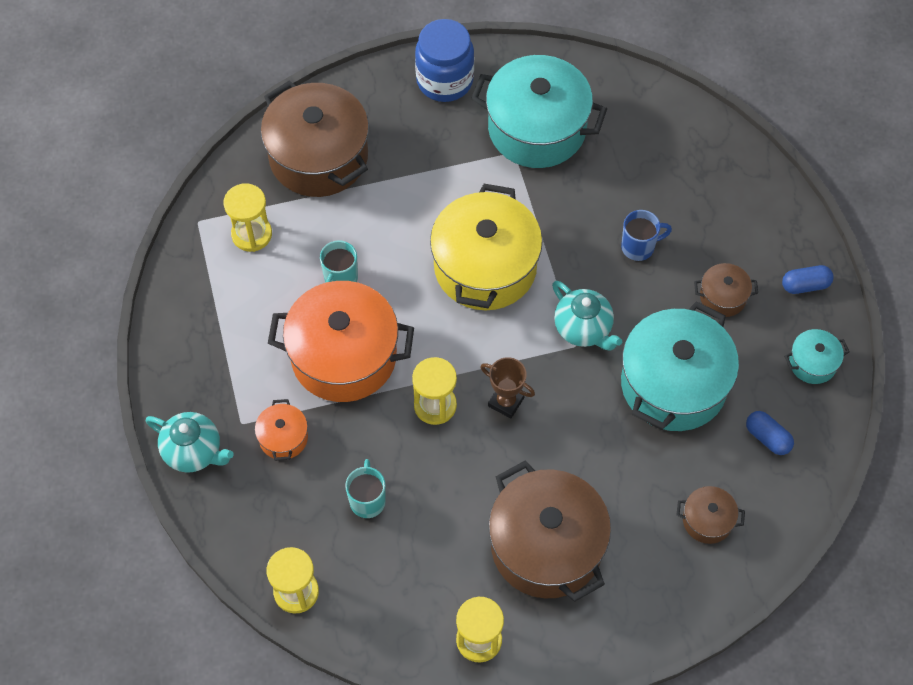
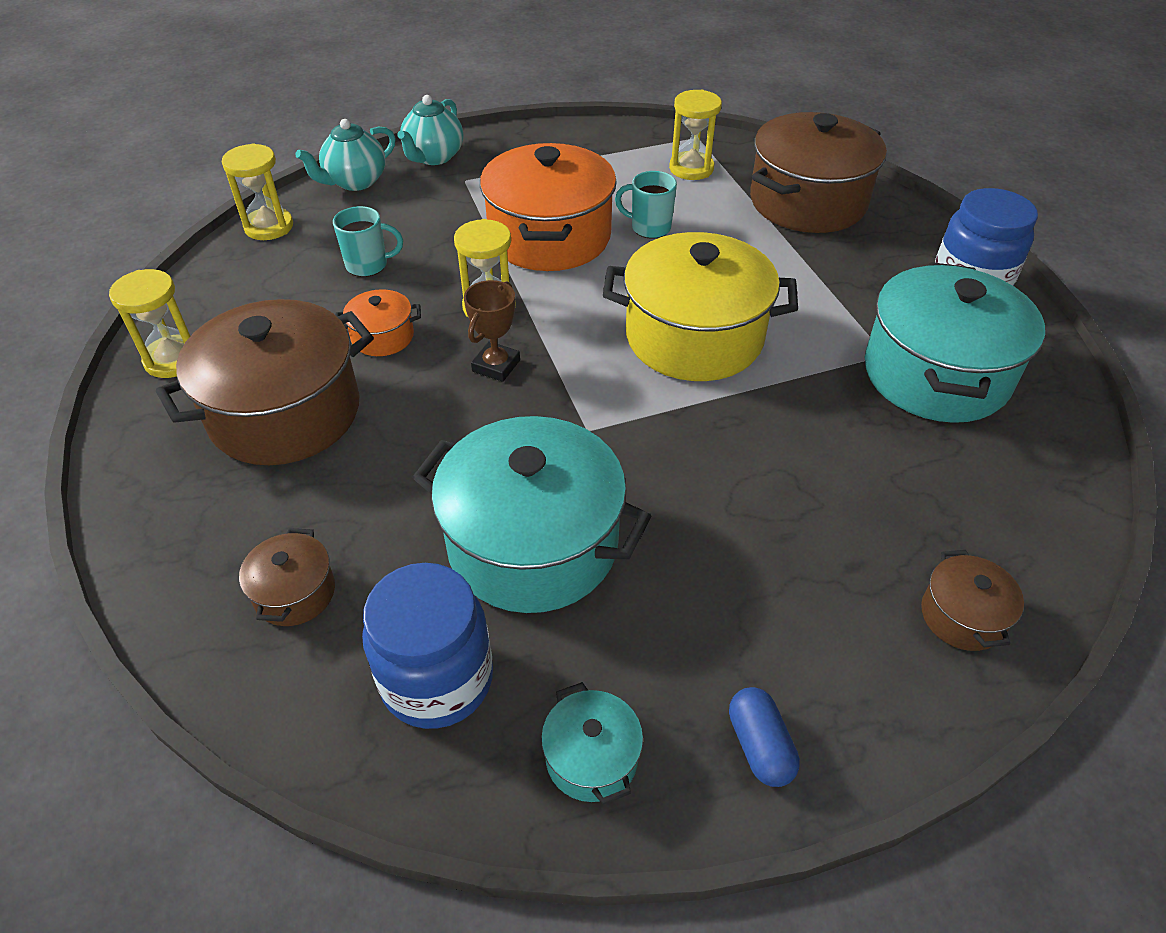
camera: 85 degrees right, 15 degrees down
(283, 438) = (447, 206): orange pot -> orange pot (382, 337)
(583, 329) = (616, 436): turquoise teapot -> turquoise teapot (355, 182)
(639, 247) = (771, 494): blue mug -> none
(723, 297) = (705, 609): brown pot -> brown pot (962, 616)
(767, 438) = (437, 680): blue capsule -> blue jar

